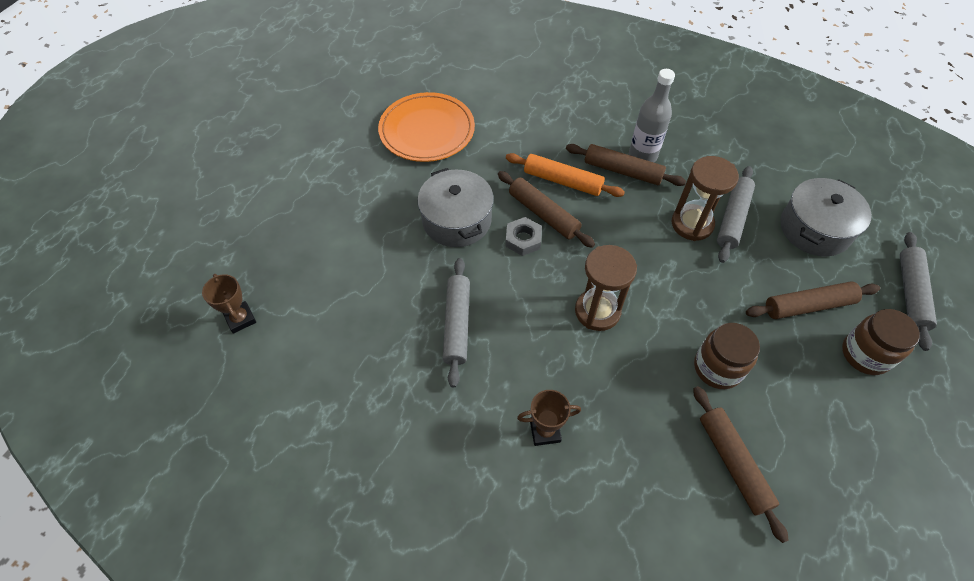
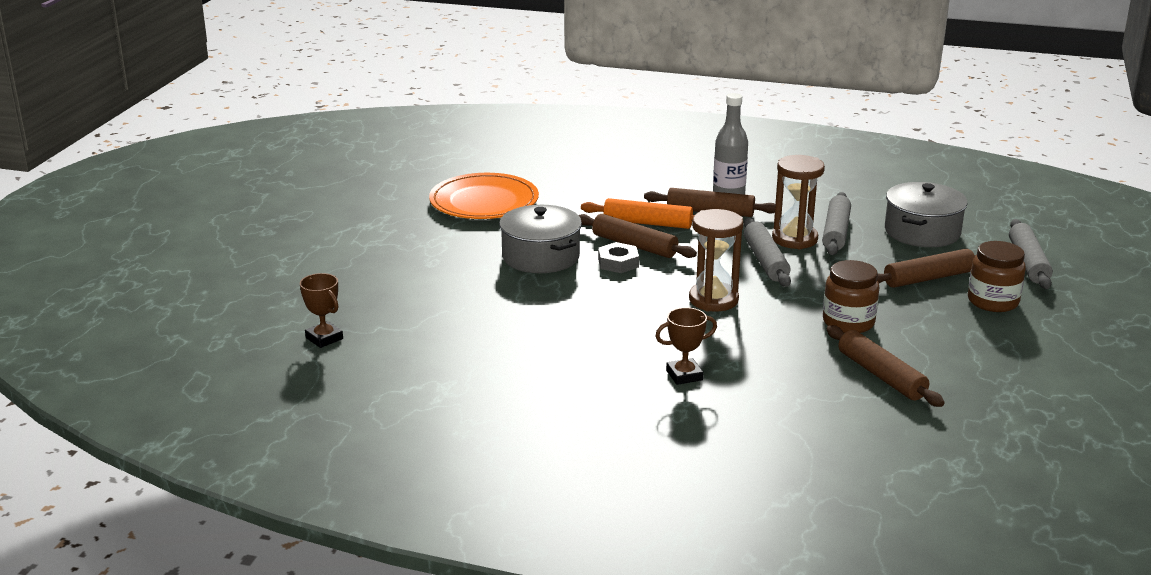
camera: 10 degrees left, 30 degrees down
(457, 324) = (567, 321): grey rolling pin -> grey rolling pin (765, 261)

